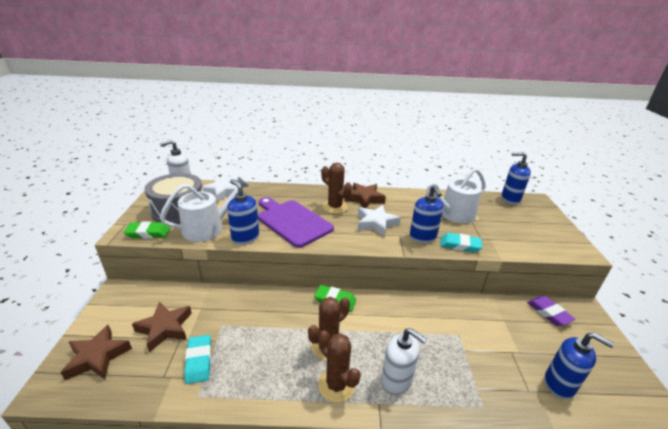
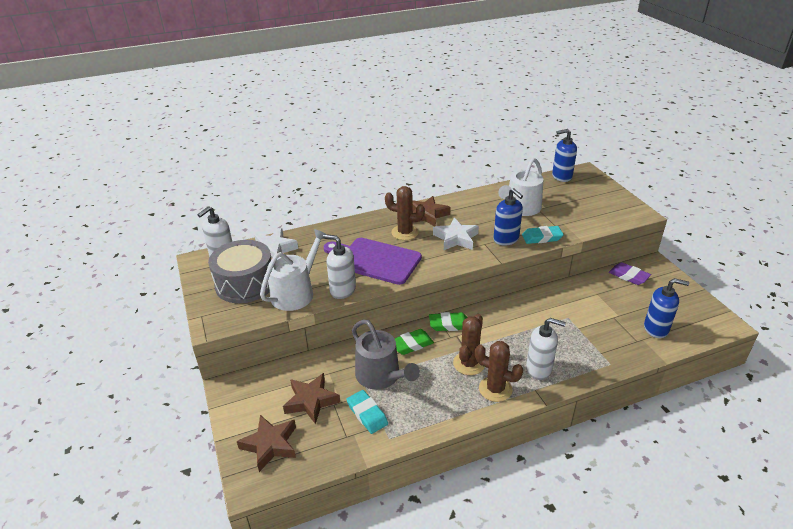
camera: 20 degrees left, 5 degrees up
(148, 233) = (238, 316): green eraser -> green eraser (412, 344)
(240, 328) = (381, 376): none -> grey watering can
(245, 237) = (342, 290): blue soap dispenser -> white soap dispenser

